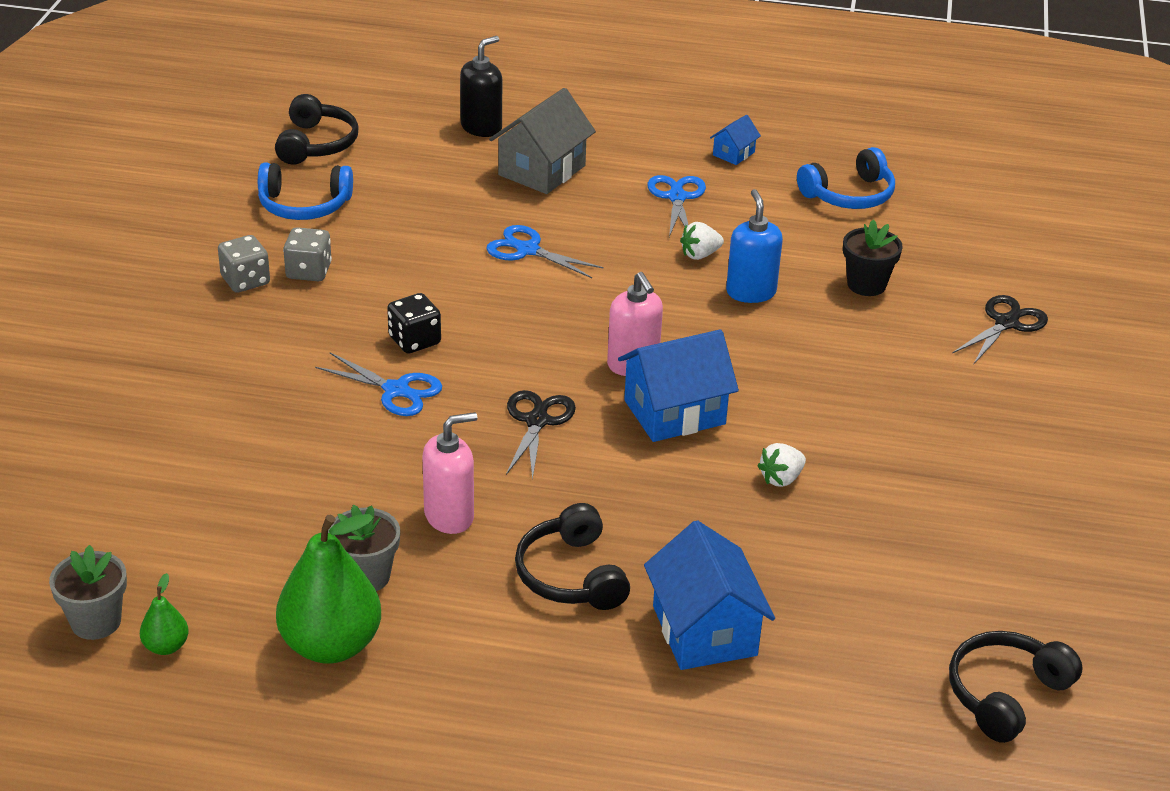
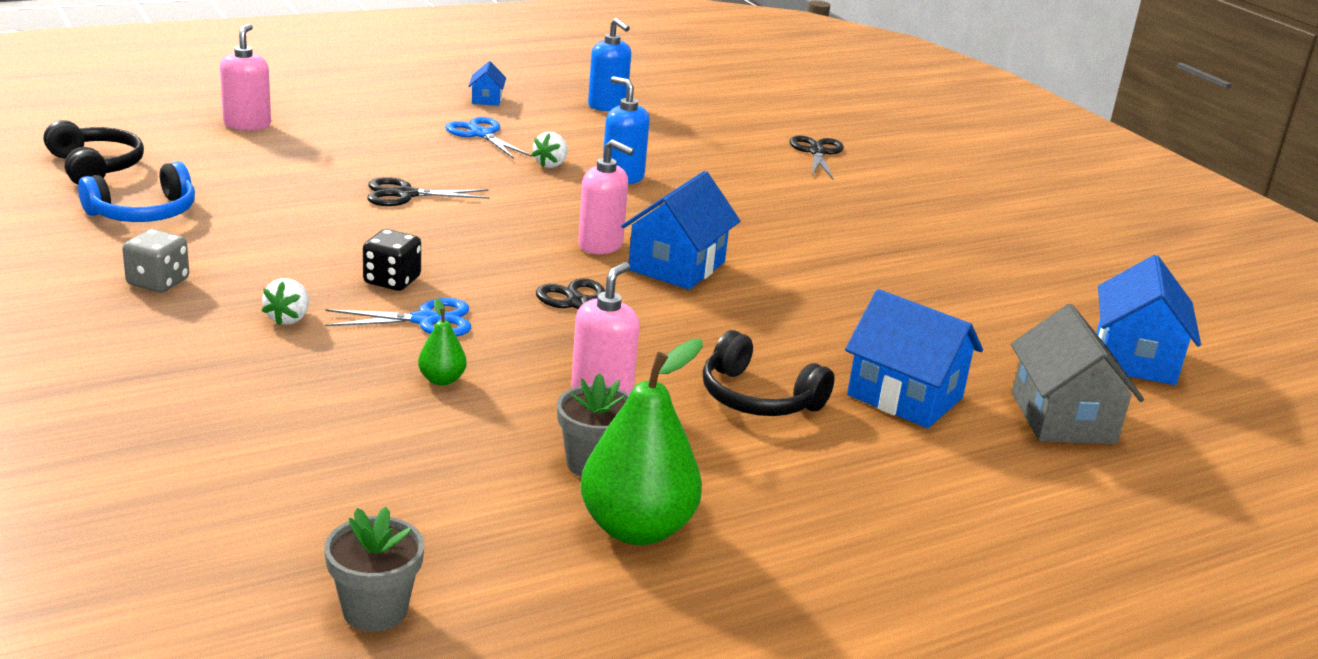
camera: 40 degrees left, 10 degrees down
(166, 646) = (480, 598): green pear -> green pear (442, 380)
(309, 271) = (216, 259): grey dice -> none
(481, 127) = (247, 124): black soap dispenser -> pink soap dispenser
(527, 250) = (405, 195): blue scissors -> black scissors
(542, 170) = (343, 141): grey house -> grey house (1063, 418)
(781, 478) = (812, 283): white strawberry -> white strawberry (288, 318)
(849, 195) = (607, 106): blue headphones -> blue soap dispenser
(866, 285) = (696, 153): black flower pot -> none
(1005, 694) = (1134, 358): black headphones -> blue house

